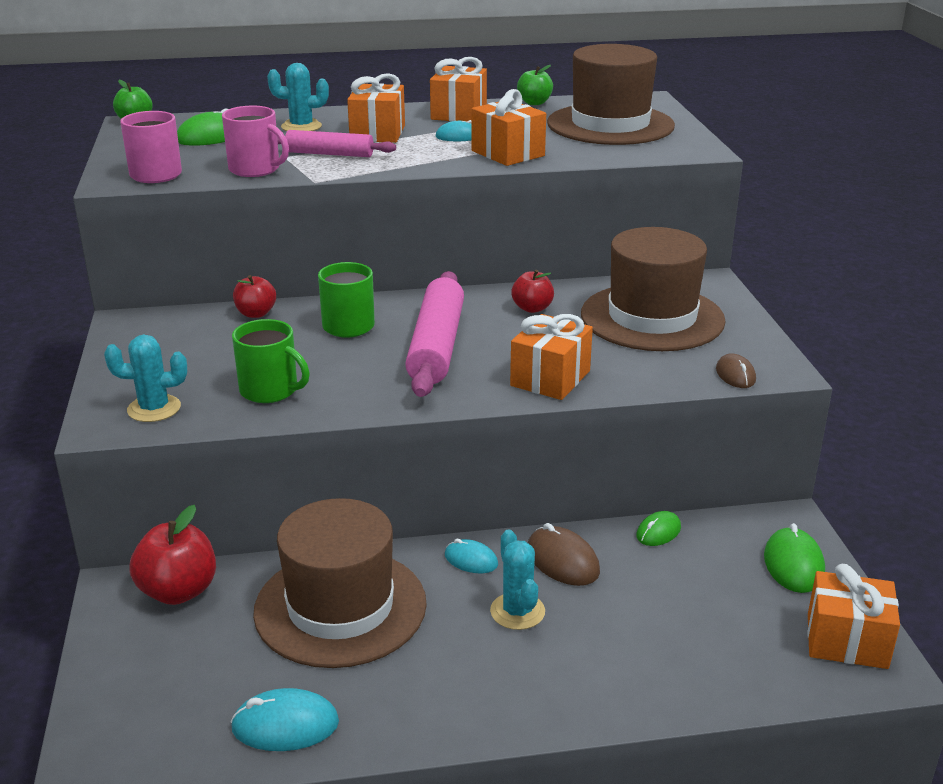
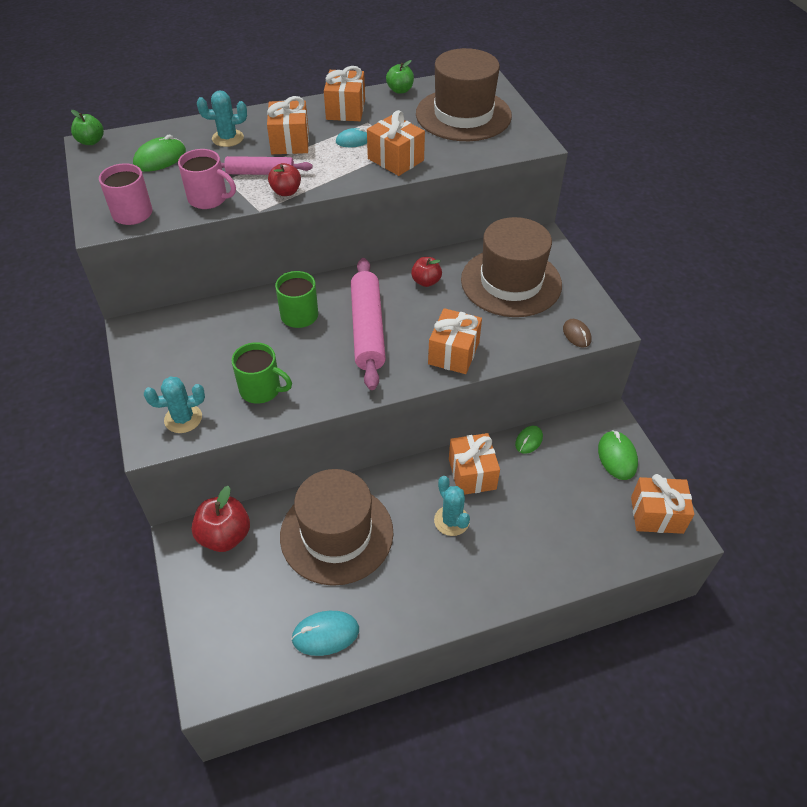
camera: 10 degrees left, 20 degrees up
(256, 313) = (228, 309): red apple -> red apple (286, 192)
(471, 560) = (412, 481): turquoise mouse -> none
(562, 560) = (472, 474): brown mouse -> orange gift

